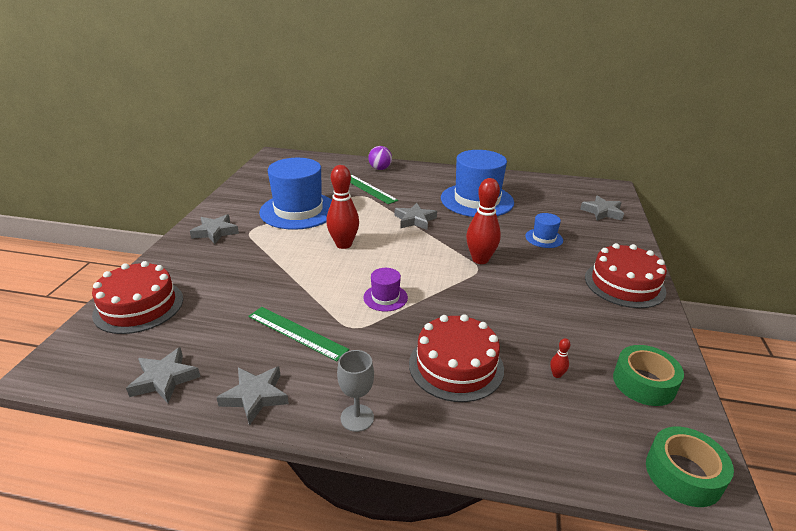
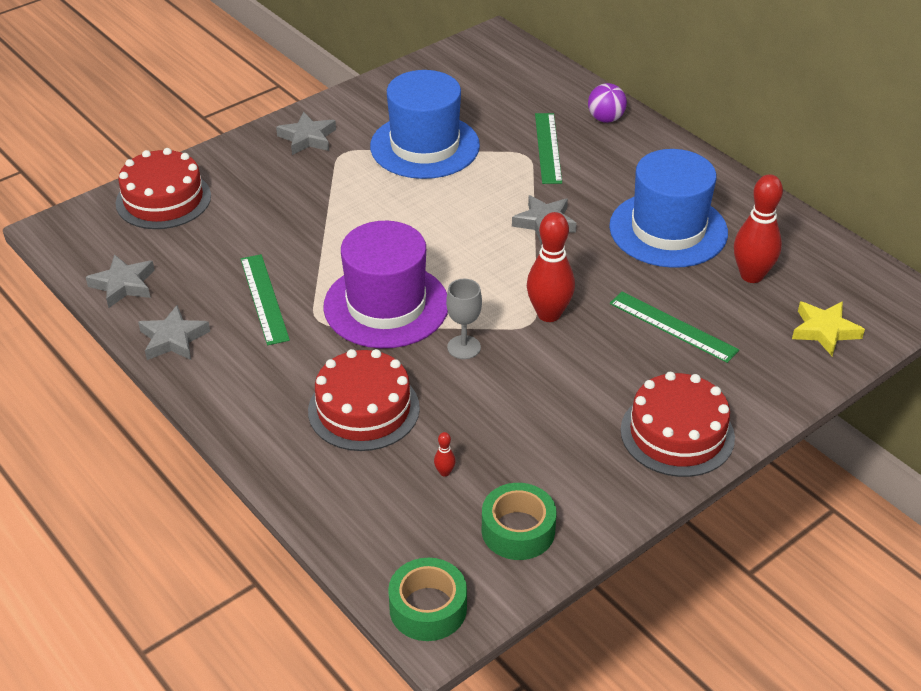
camera: 40 degrees right, 10 degrees up
(343, 244) = (420, 218): red bowling pin -> red bowling pin (751, 275)
(357, 418) = (228, 402): grey goblet -> grey goblet (464, 347)
(385, 297) = (386, 305): purple hat -> purple hat, size x2.22
(544, 238) = (673, 327): blue hat -> green ruler
(602, 212) = (824, 331): grey star -> yellow star

